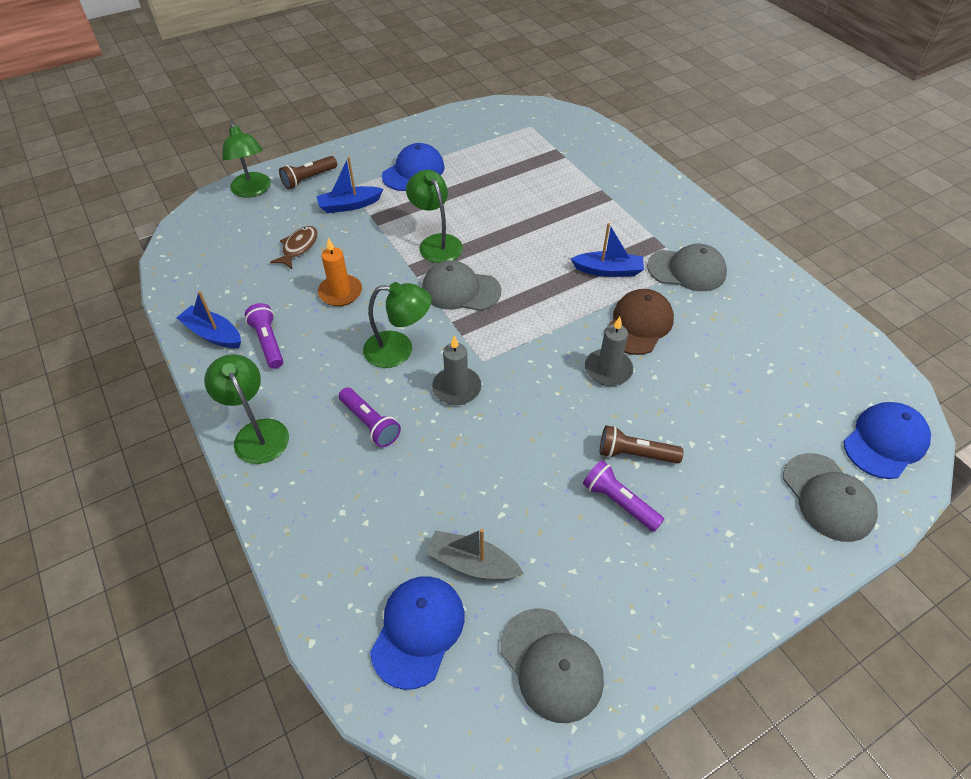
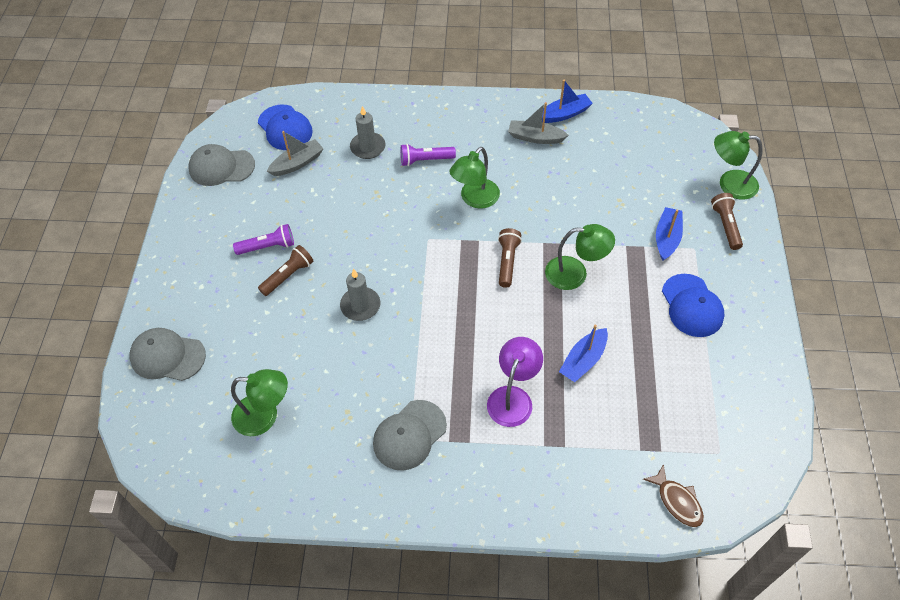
camera: 125 degrees right, 5 degrees up
(257, 432) = (462, 110): green lamp -> green lamp (264, 416)
(268, 342) = (535, 137): purple flashlight -> grey boat
(298, 247) = (629, 186): brown fish -> brown fish (677, 501)
(340, 292) = (558, 191): orange candle -> none
(456, 388) = (417, 213): grey candle -> grey candle (368, 147)
(460, 290) = (507, 262): grey cap -> brown flashlight
(592, 229) = (513, 397): none -> purple lamp
(608, 270) = (454, 374): blue boat -> blue boat (583, 360)
(638, 324) = (383, 354): brown cap -> none
(885, 442) = (161, 429): blue cap -> none

